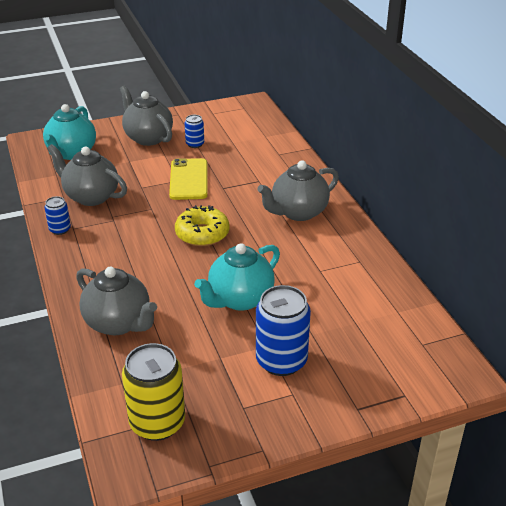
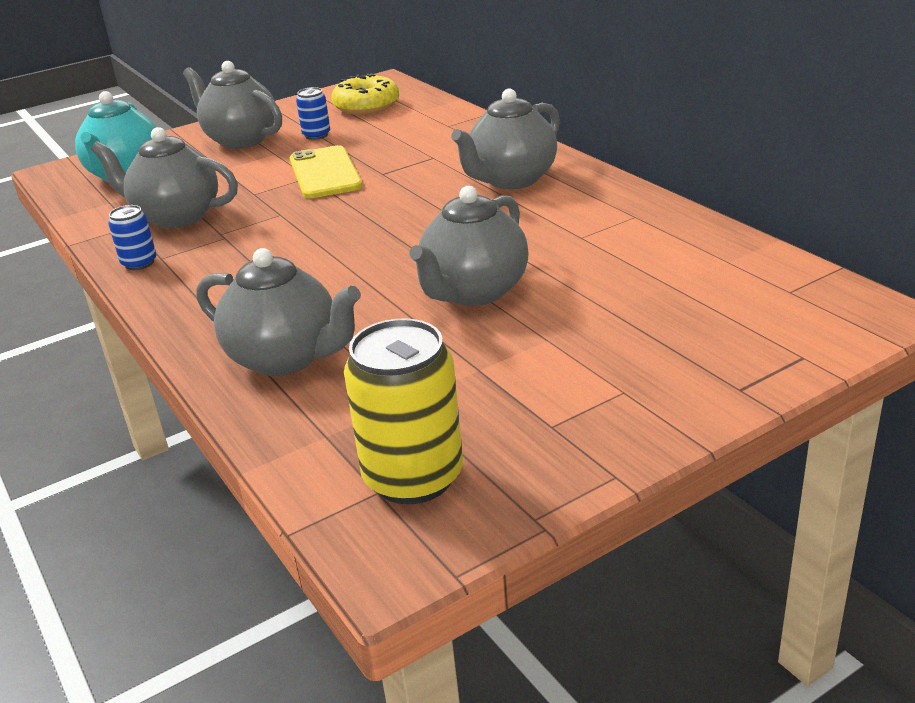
camera: 10 degrees left, 5 degrees down
(202, 234) = (375, 228): yellow donut -> yellow donut (366, 106)
(240, 299) = (474, 292): turquoise teapot -> grey teapot
(281, 361) = (582, 353): blue can -> none

